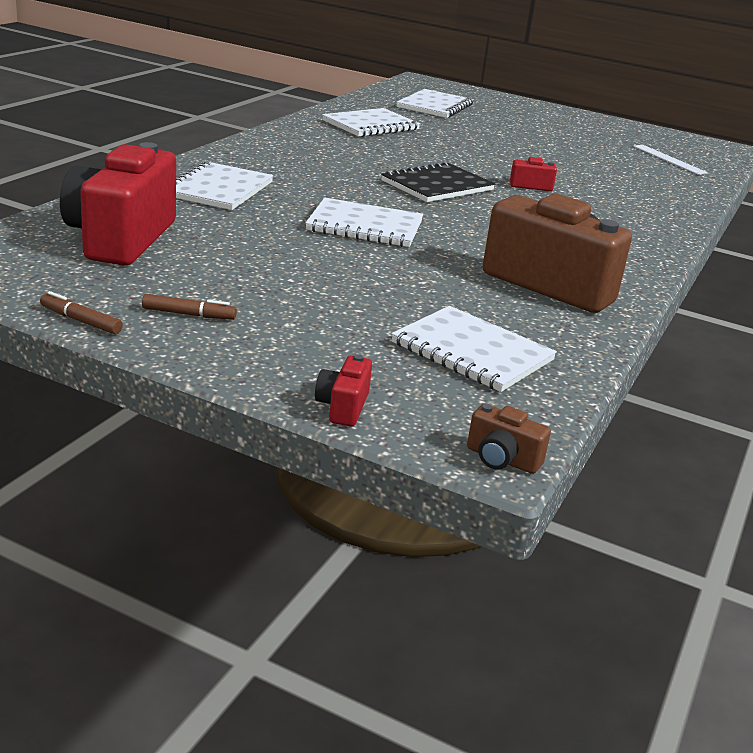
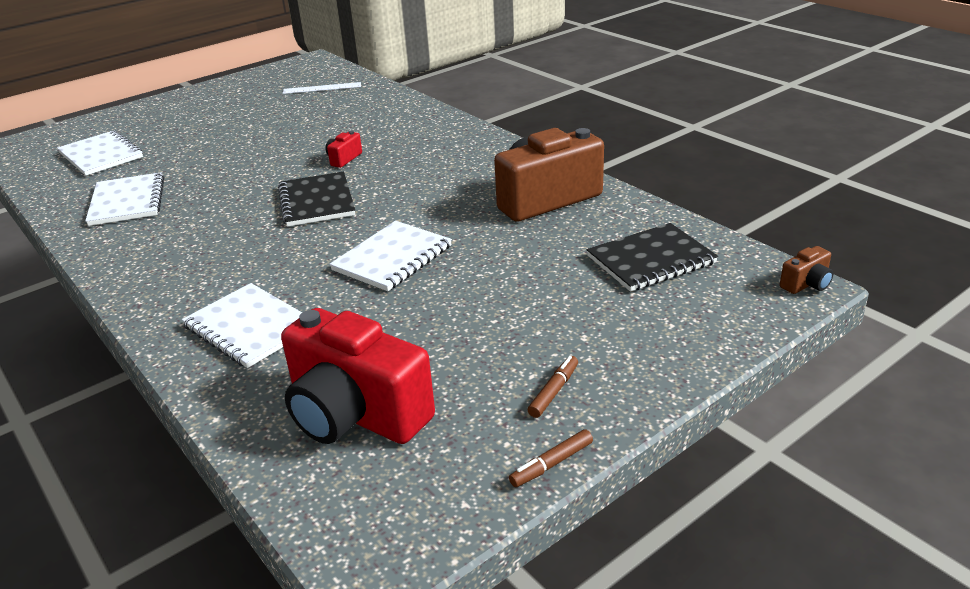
camera: 60 degrees left, 5 degrees up
(343, 407) = (732, 336): red camera -> none
(472, 352) = (651, 260): white notebook -> black notebook

